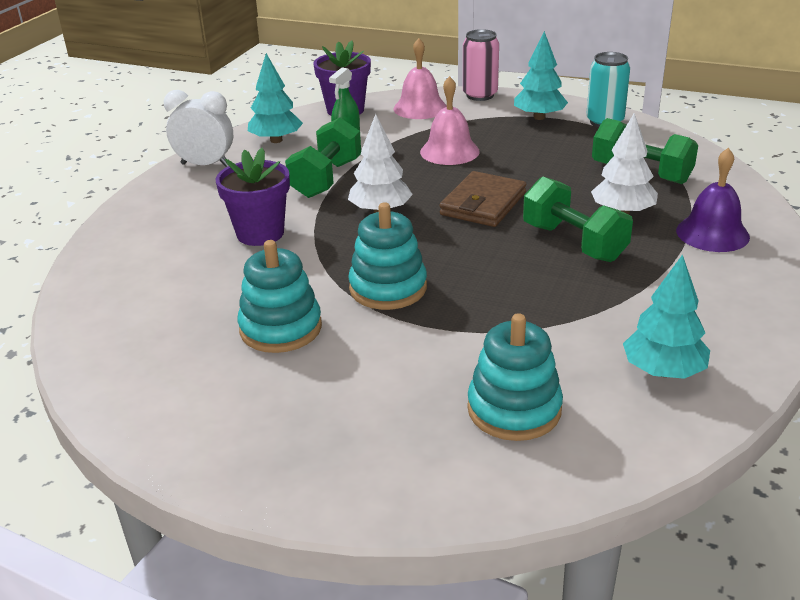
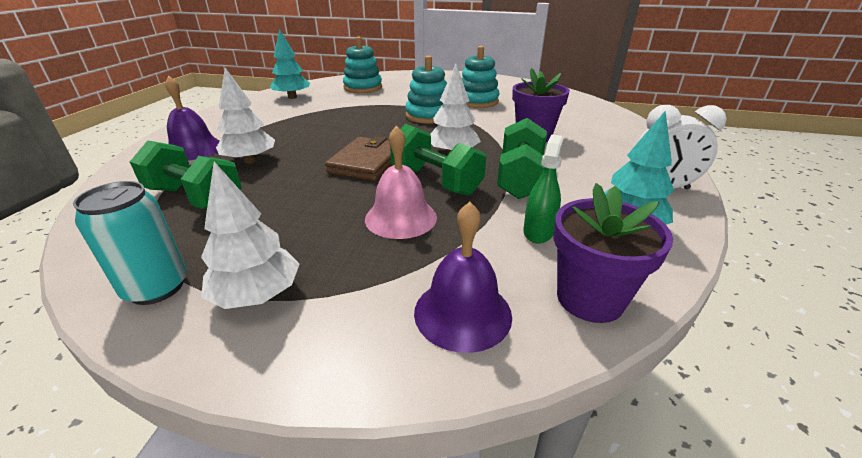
camera: 170 degrees right, 0 degrees up
(420, 108) = (462, 313): pink bell -> purple bell
(480, 95) = (348, 370): pink can -> none
(539, 117) = (257, 295): turquoise tree -> white tree
(573, 243) = (304, 140): green dumbbell -> green dumbbell (435, 181)

